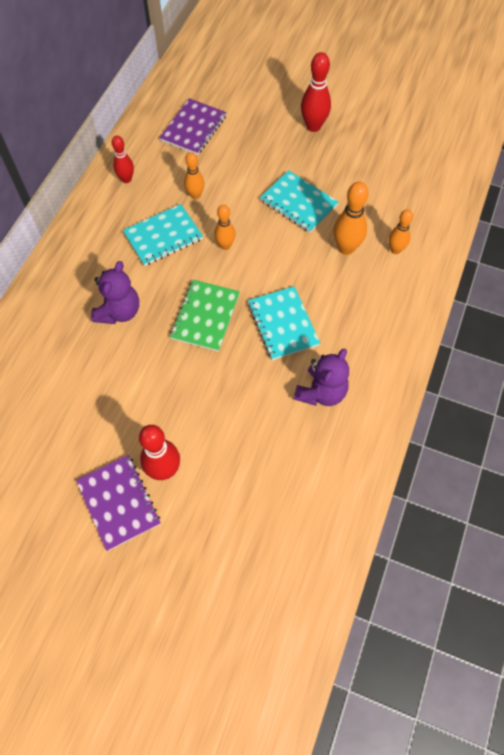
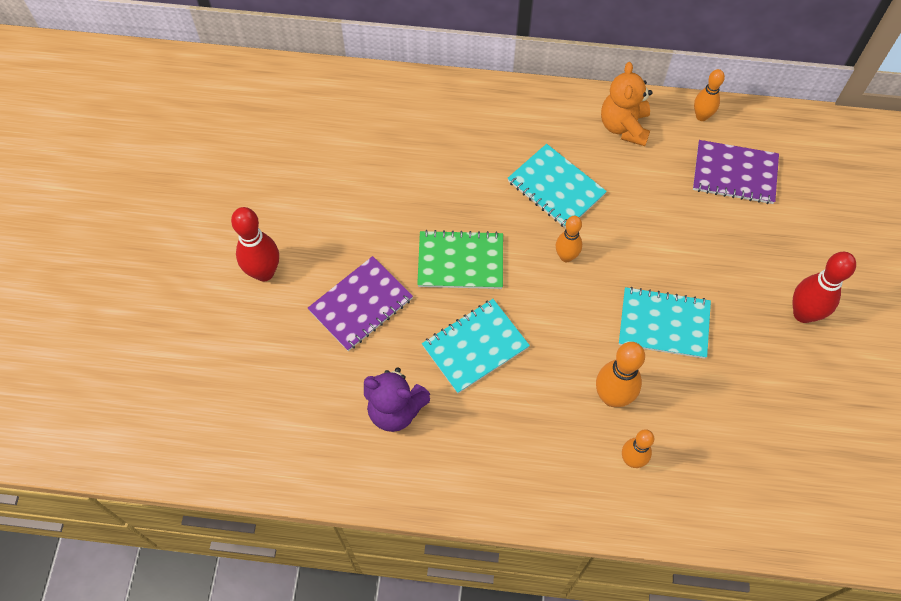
camera: 75 degrees right, 0 degrees up
(119, 311) = (440, 174): purple teddy bear -> none
(119, 502) = (221, 241): purple notebook -> purple notebook (361, 304)
(126, 179) = (624, 126): red bowling pin -> orange teddy bear
(195, 195) = (629, 204): orange bowling pin -> orange bowling pin (701, 116)
(298, 203) = (664, 324): turquoise notebook -> turquoise notebook turned 75 degrees clockwise

